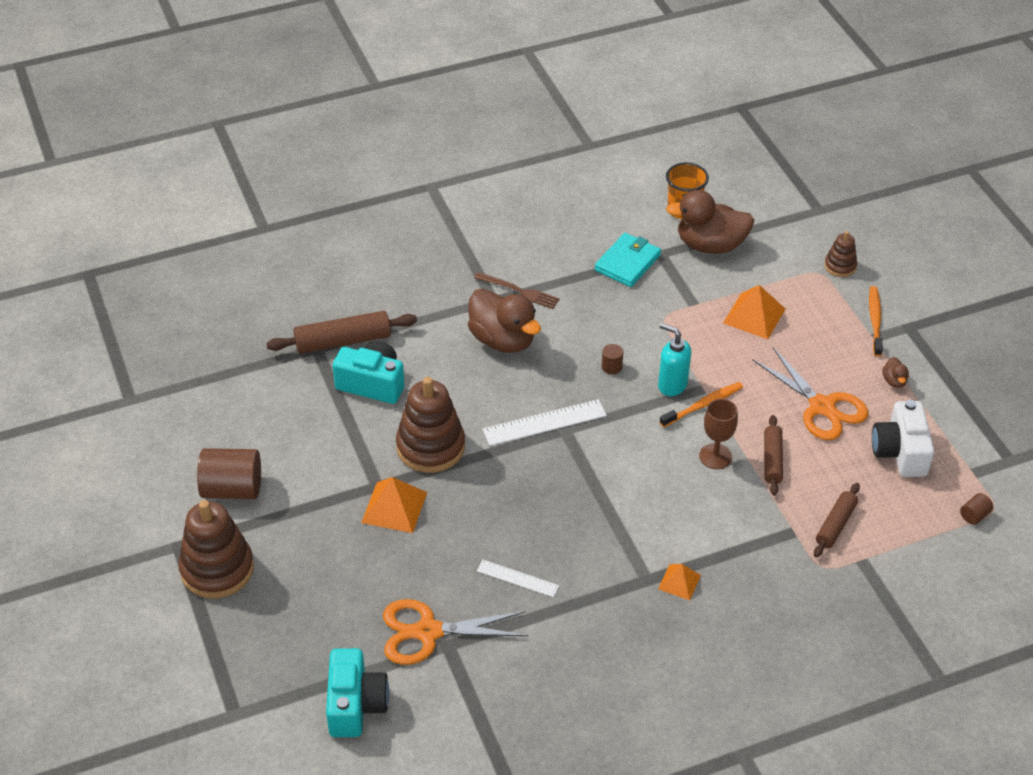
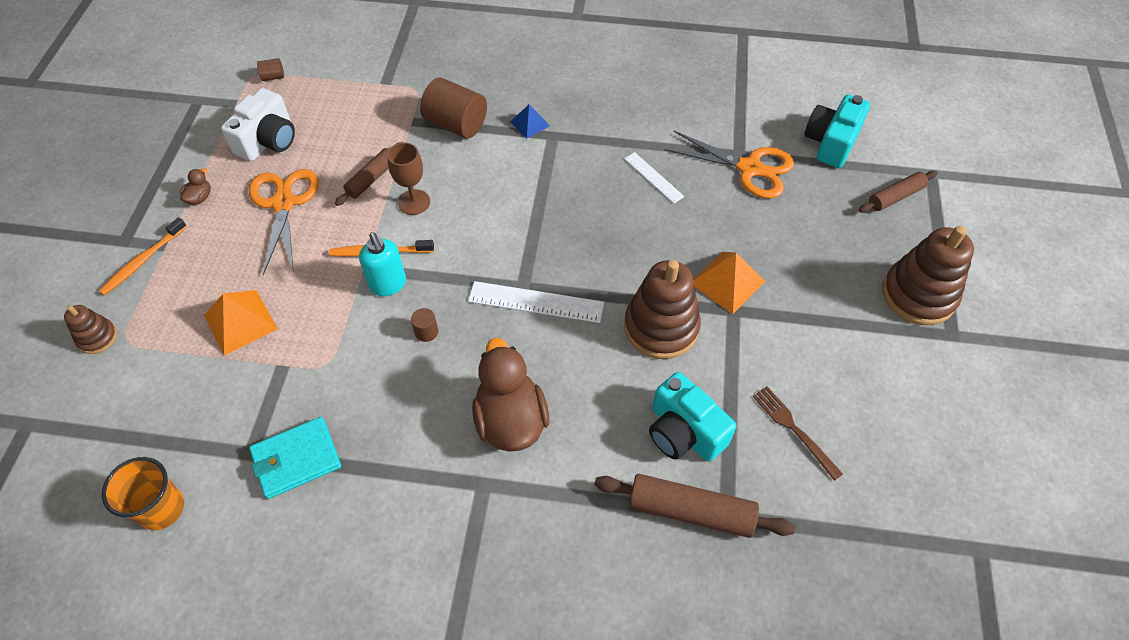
camera: 150 degrees left, 10 degrees up
(232, 489) = (882, 372): brown cylinder -> brown cylinder (456, 124)
(519, 291) = (446, 481): brown fork -> brown fork (794, 429)
(679, 582) = (530, 123): orange pyramid -> blue pyramid
(710, 245) = (188, 436): brown duck -> none
(835, 525) = (377, 112): brown rolling pin -> brown rolling pin (895, 197)

